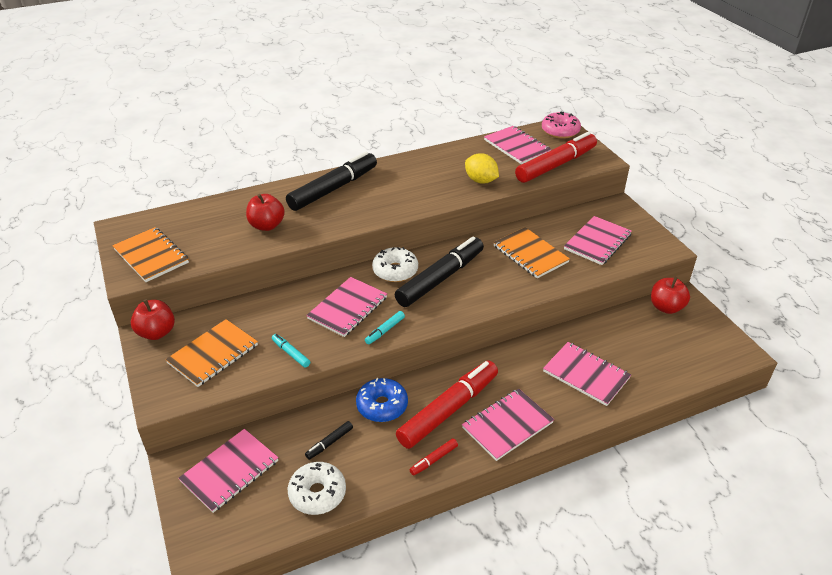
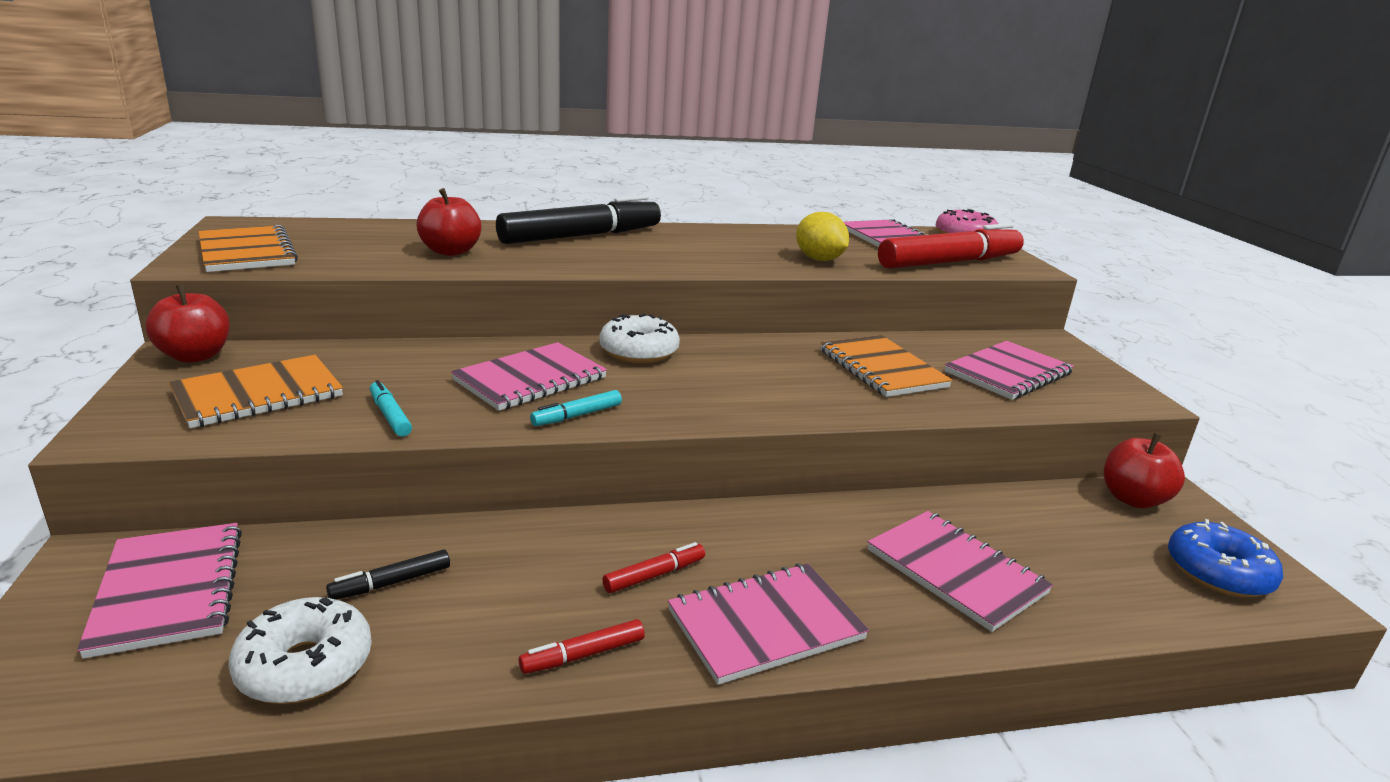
camera: 10 degrees right, 15 degrees down
(230, 471) = (169, 590): pink notebook -> pink notebook turned 75 degrees counterclockwise
(382, 406) = (528, 544): blue donut -> blue donut (1218, 573)
(440, 278) = (711, 371): black marker -> none
(448, 410) = (654, 575): red marker -> red marker, size x0.41

